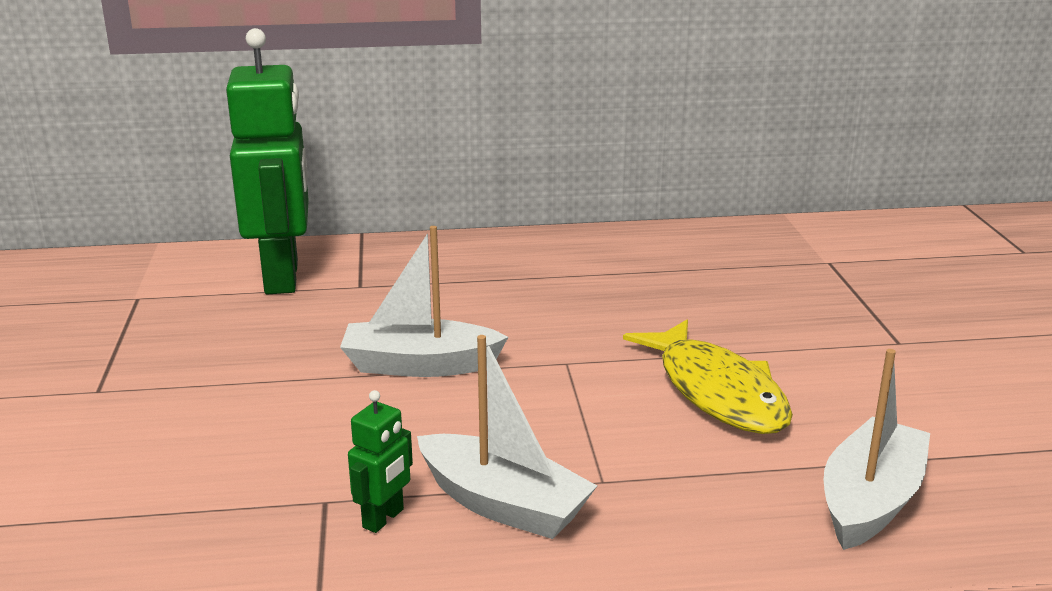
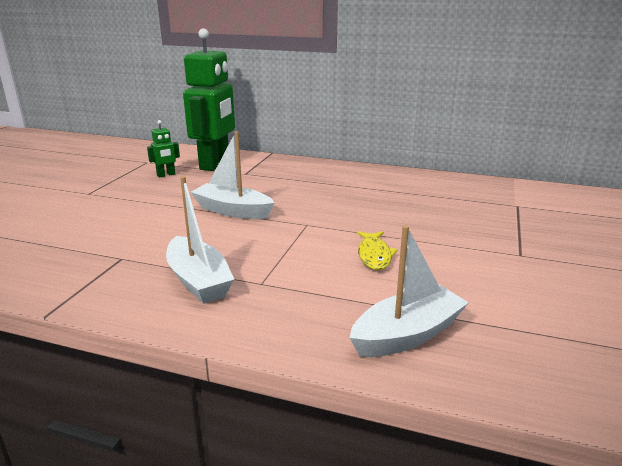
camera: 25 degrees right, 0 degrees up
(383, 518) = (136, 272): green robot -> green robot (166, 175)
(717, 392) = (374, 255): yellow fish -> yellow fish, size x0.57

